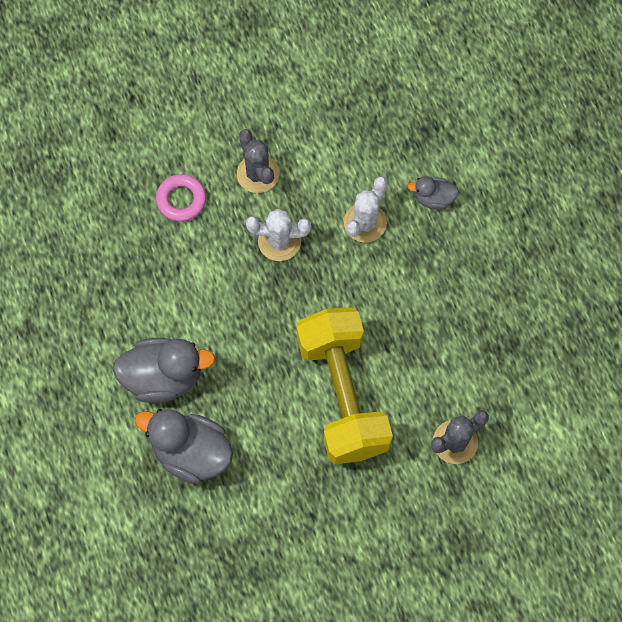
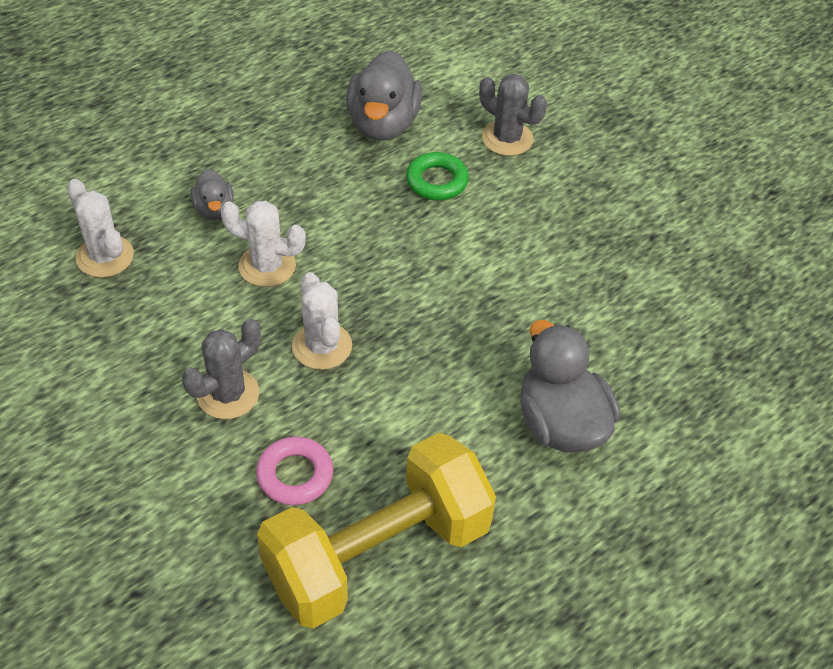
camera: 110 degrees left, 20 degrees down
(191, 452) = (643, 367): grey duck -> grey duck (383, 124)
(342, 395) = (499, 240): yellow dumbbell -> yellow dumbbell (377, 554)
(405, 118) = (105, 256): none -> white cactus
(420, 368) = (437, 181): none -> green ring

